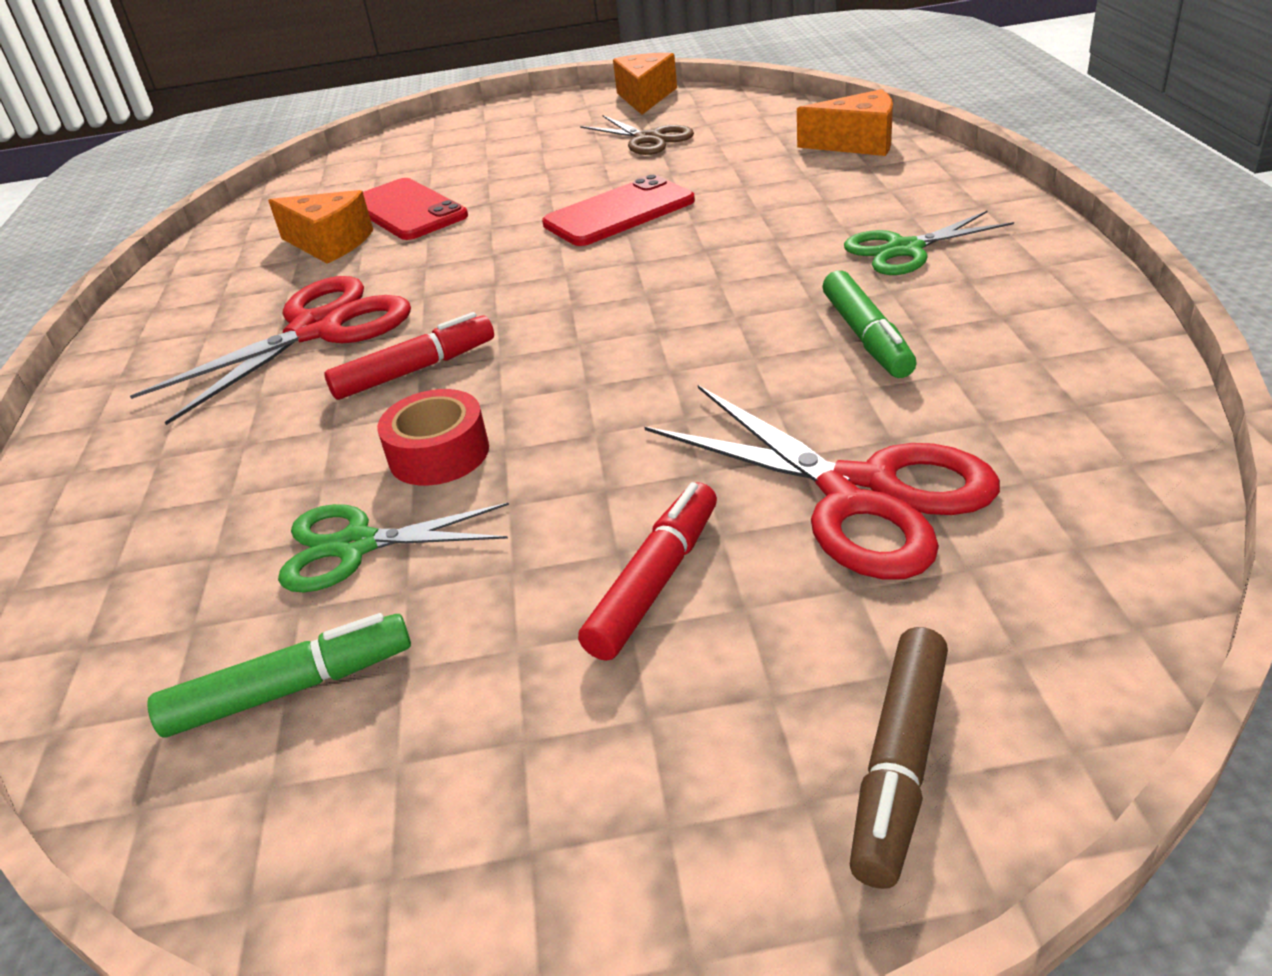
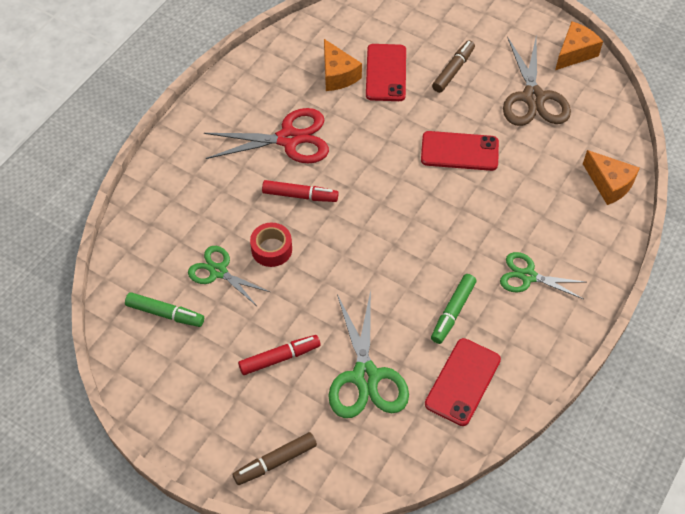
camera: 35 degrees right, 20 degrees up
(506, 168) = (453, 70): none -> brown marker
(648, 139) = (533, 97): brown scissors -> brown scissors, size x1.59
(859, 494) = (365, 376): red scissors -> green scissors
(1022, 393) = (463, 382): none -> red phone

